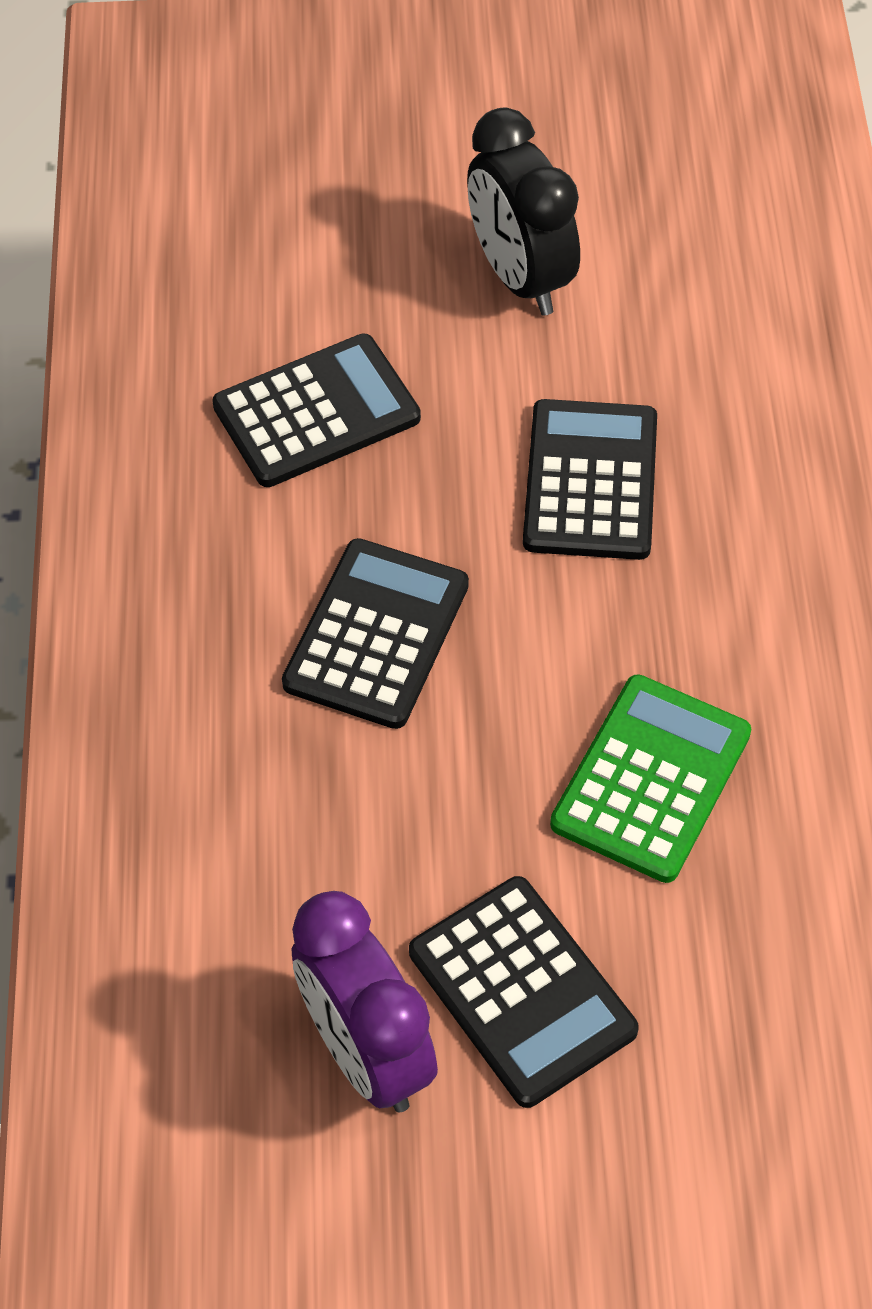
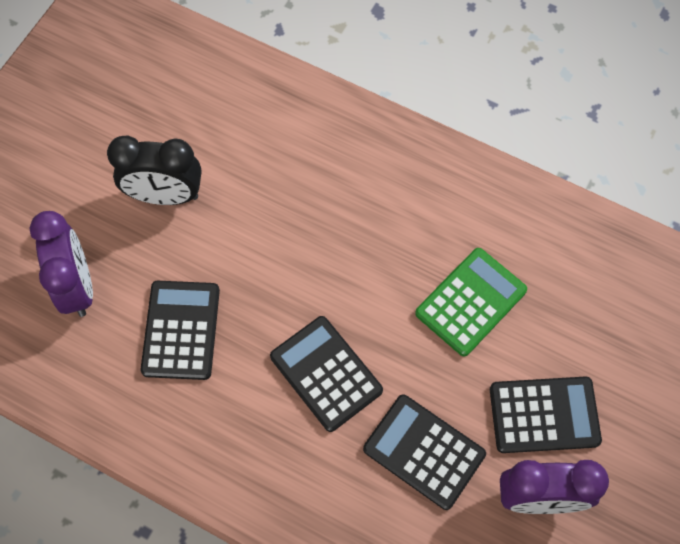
camera: 60 degrees left, 10 degrees up
(296, 254) = (77, 286): none -> purple clock
(590, 481) = (301, 234): black calculator -> black calculator (424, 452)
(650, 779) = (470, 302): green calculator -> green calculator turned 75 degrees clockwise

